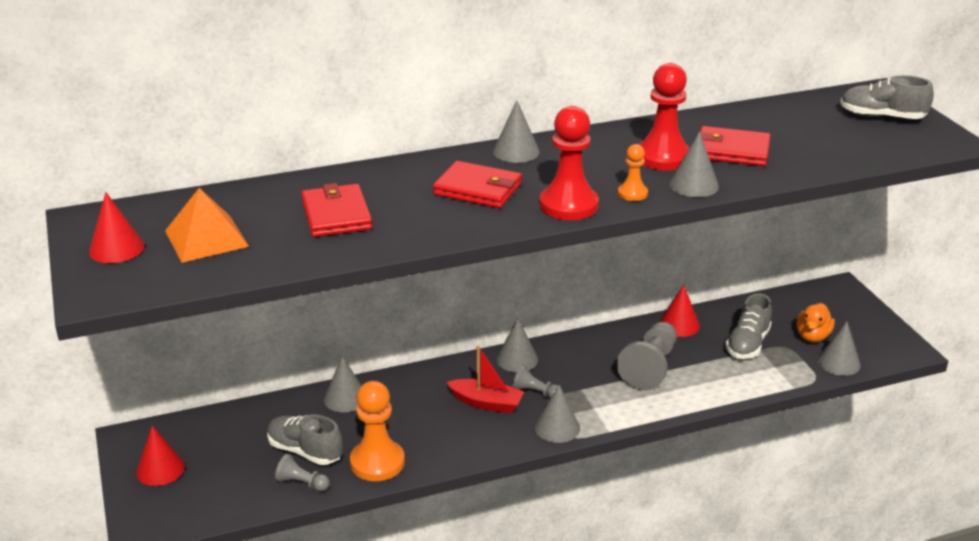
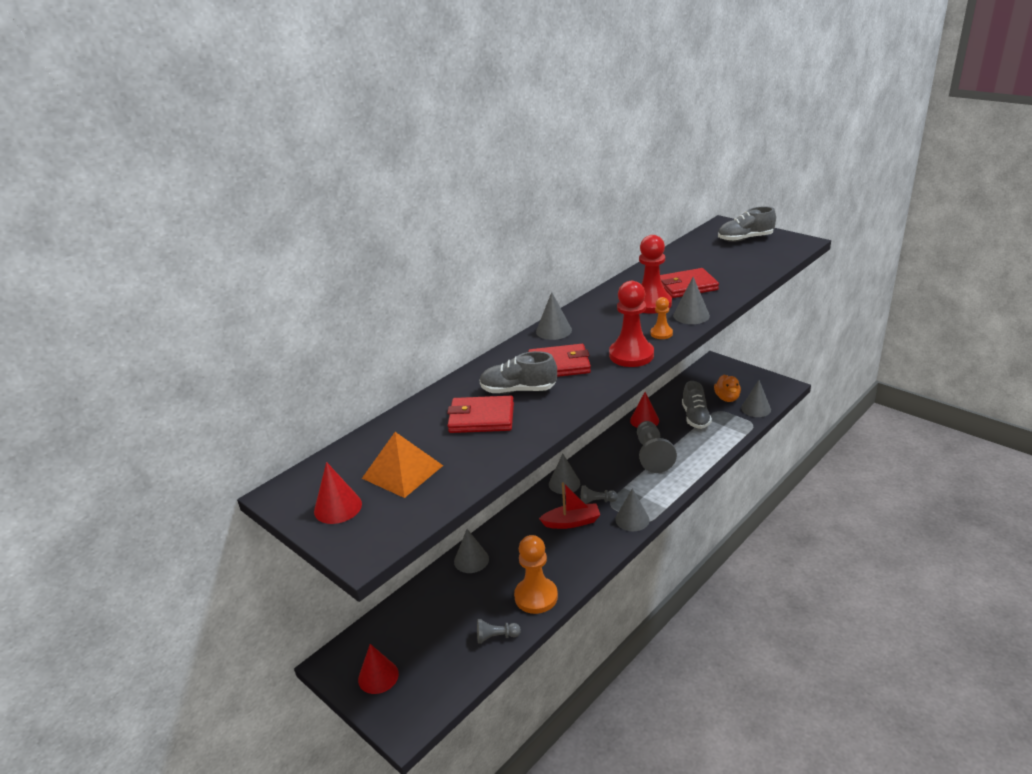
camera: 25 degrees left, 0 degrees up
(305, 451) = (477, 612): grey shoe -> grey shoe (518, 390)
(336, 215) = (481, 418): red wallet -> red wallet turned 45 degrees counterclockwise

